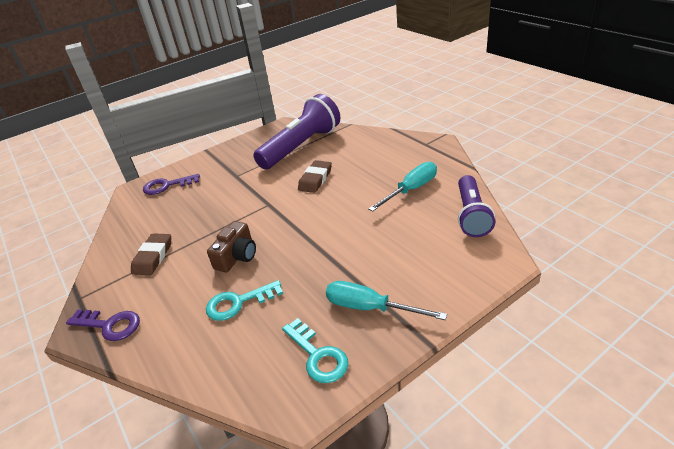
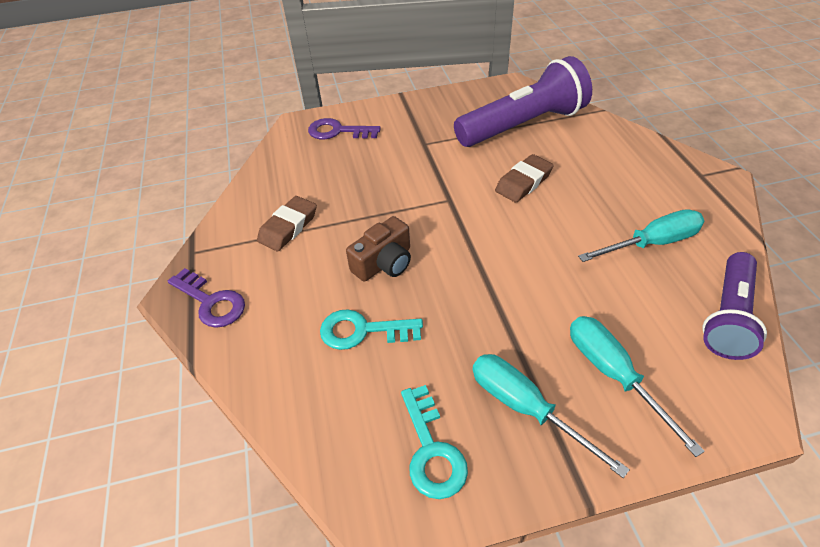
camera: 20 degrees right, 10 degrees up
(417, 269) = (613, 374): none -> turquoise screwdriver

